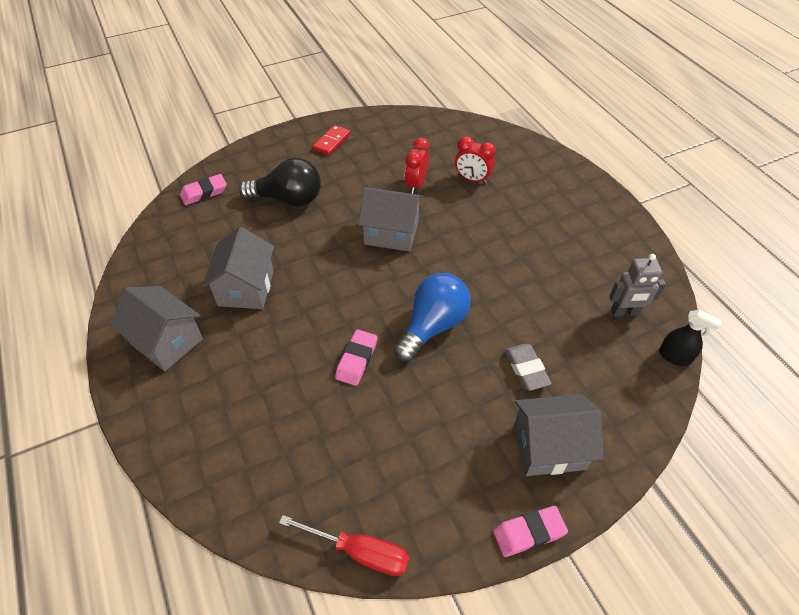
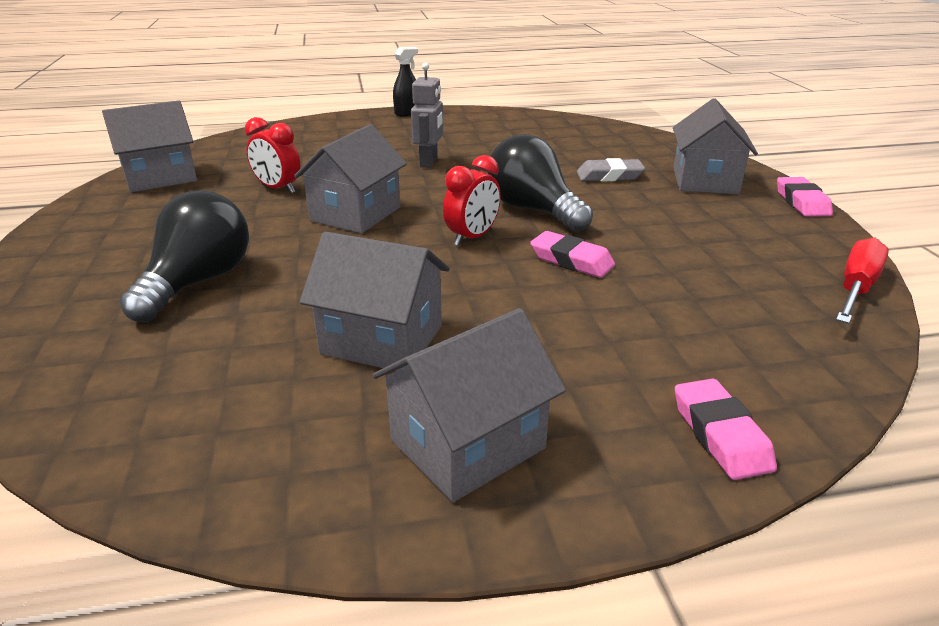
camera: 75 degrees left, 20 degrees down
(204, 192) = (63, 375): pink eraser -> pink eraser (720, 435)
(332, 142) = (101, 233): red domino -> none
(412, 129) = (160, 177): none -> grey house
(433, 326) = (533, 210): blue light bulb -> black light bulb
(472, 179) = (305, 160): red clock -> red clock (472, 238)
(625, 312) = (552, 131): grey robot -> grey robot (429, 162)
(674, 356) = (608, 125): black spray bottle -> black spray bottle (407, 113)

